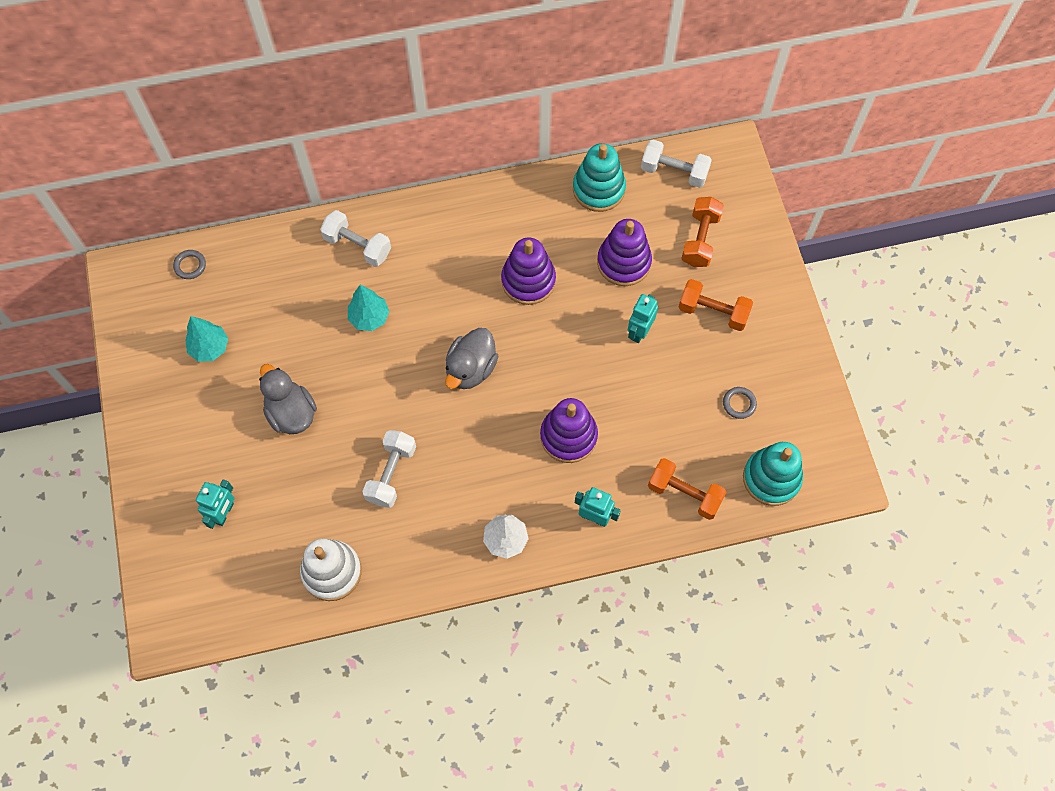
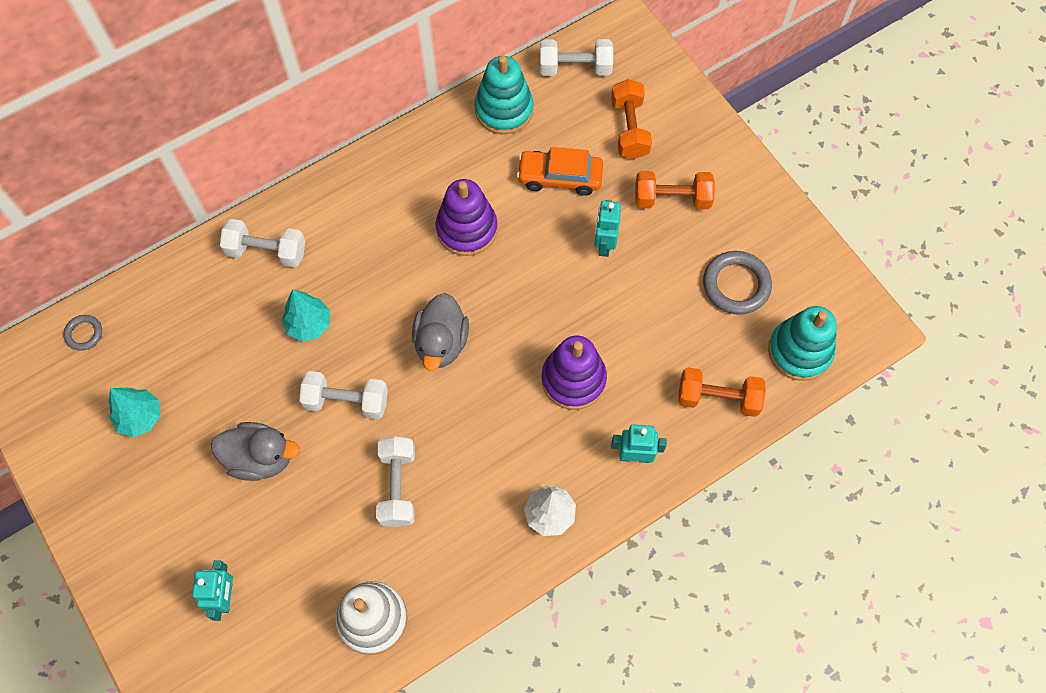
camera: 20 degrees left, 0 degrees up
(291, 413) = (260, 458): grey duck -> grey duck turned 150 degrees clockwise
(376, 391) = (346, 401): none -> white dumbbell
(624, 262) = (560, 177): purple stacking toy -> orange car
(739, 403) = (736, 285): grey ring -> grey ring, size x1.83

